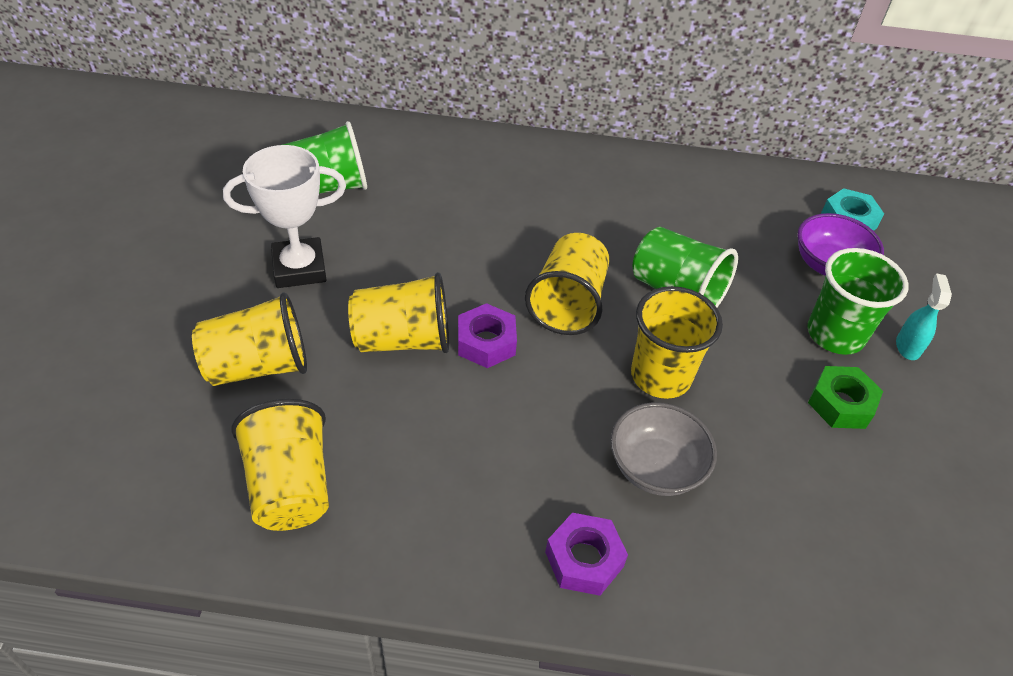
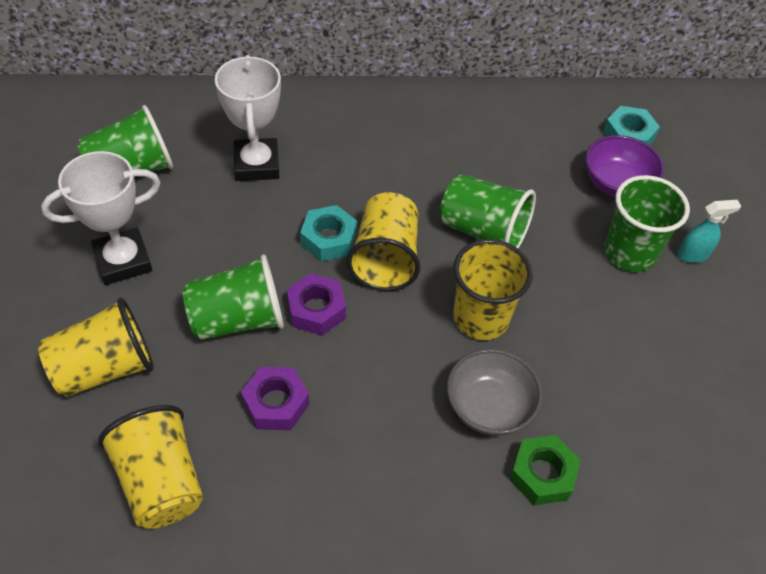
camera: 10 degrees left, 5 degrees up
(403, 339) = (238, 319): yellow cup -> green cup
(452, 198) = (257, 164): none -> white trophy
(512, 277) = (329, 239): none -> turquoise nut
(584, 559) = (439, 504): purple nut -> purple nut (276, 403)
(840, 404) = (642, 319): green nut -> green nut (542, 474)
(907, 346) = (693, 254): turquoise spray bottle -> turquoise spray bottle turned 75 degrees clockwise

